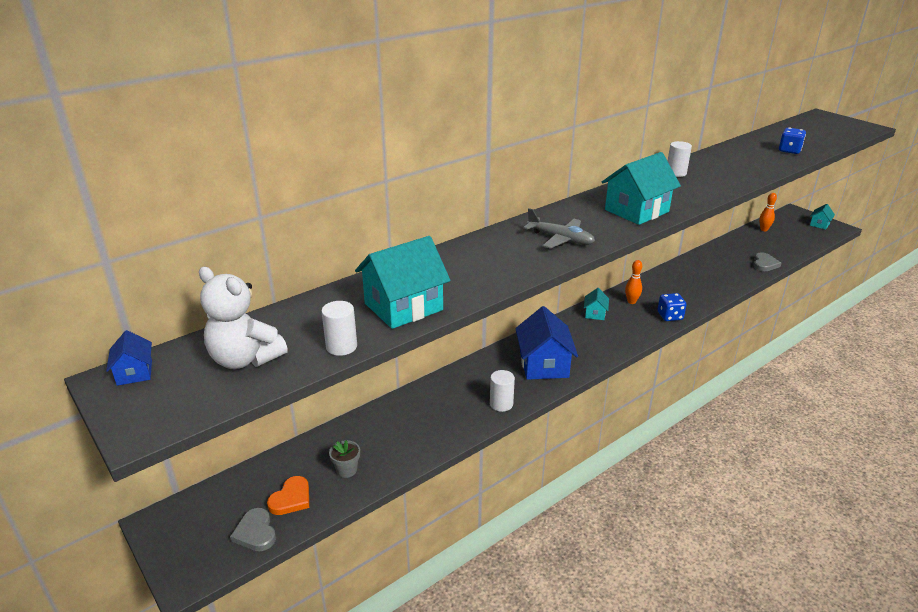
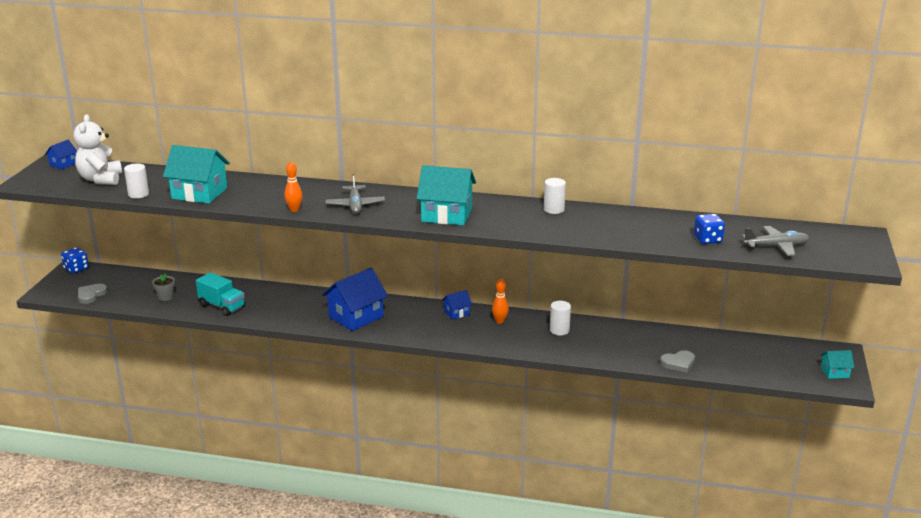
camera: 50 degrees right, 5 degrees down
(291, 498) = (125, 292): orange heart -> none
(422, 437) = (222, 306): none -> turquoise truck
(501, 404) = (288, 318): white cylinder -> white cylinder (559, 330)
(595, 313) = (457, 313): turquoise house -> blue house
(670, 316) = (501, 344): blue dice -> blue dice (76, 269)
(764, 229) = (759, 345): orange bowling pin -> orange bowling pin (294, 210)
(820, 138) = (776, 246): none -> grey plane

